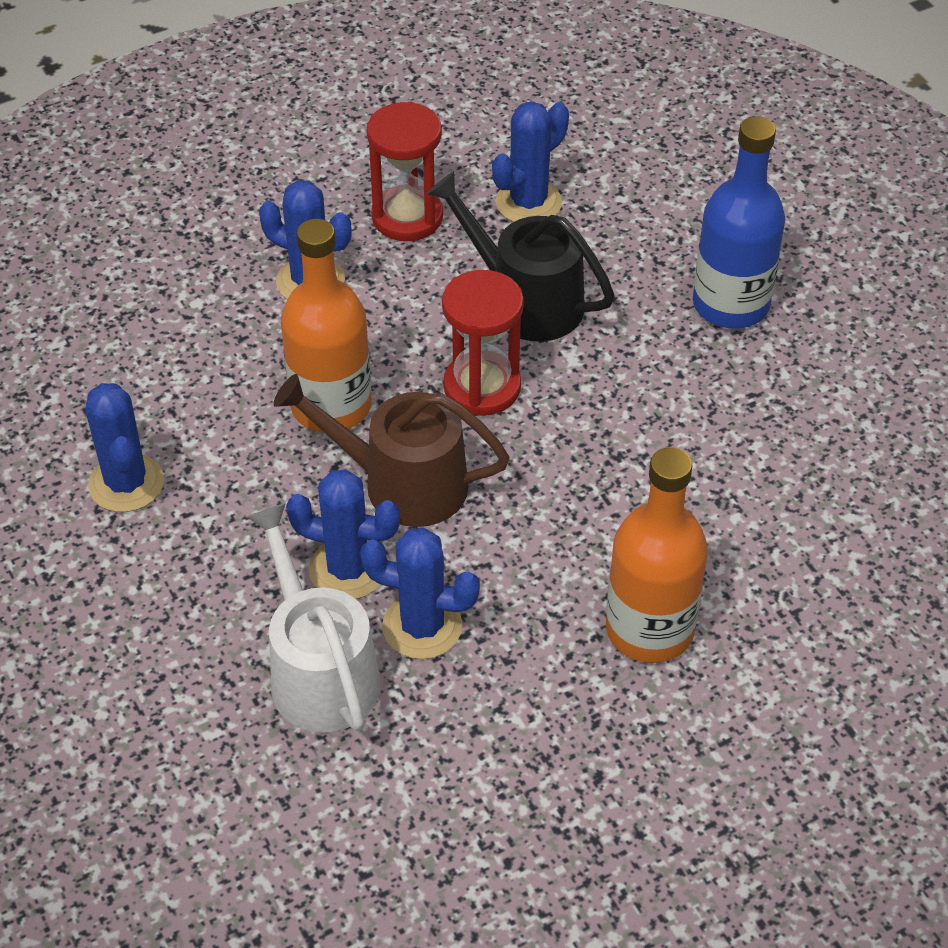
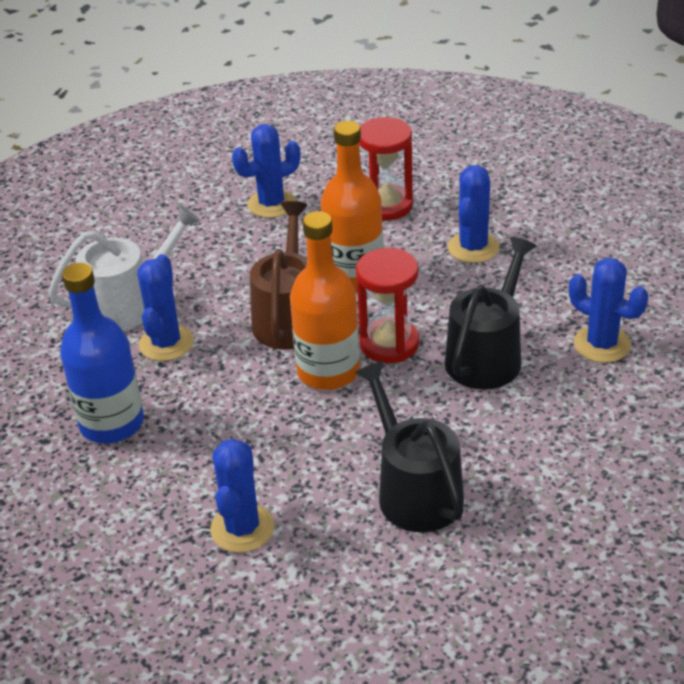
camera: 85 degrees right, 10 degrees down
(348, 569) = (211, 304): blue cactus -> blue cactus (242, 528)
(407, 217) = (558, 283): red hourglass -> red hourglass (386, 205)
(649, 629) = (169, 455): orange bottle -> orange bottle (328, 371)
(730, 304) = (522, 477): blue bottle -> blue bottle (112, 423)
(741, 395) = (415, 491): none -> black watering can

